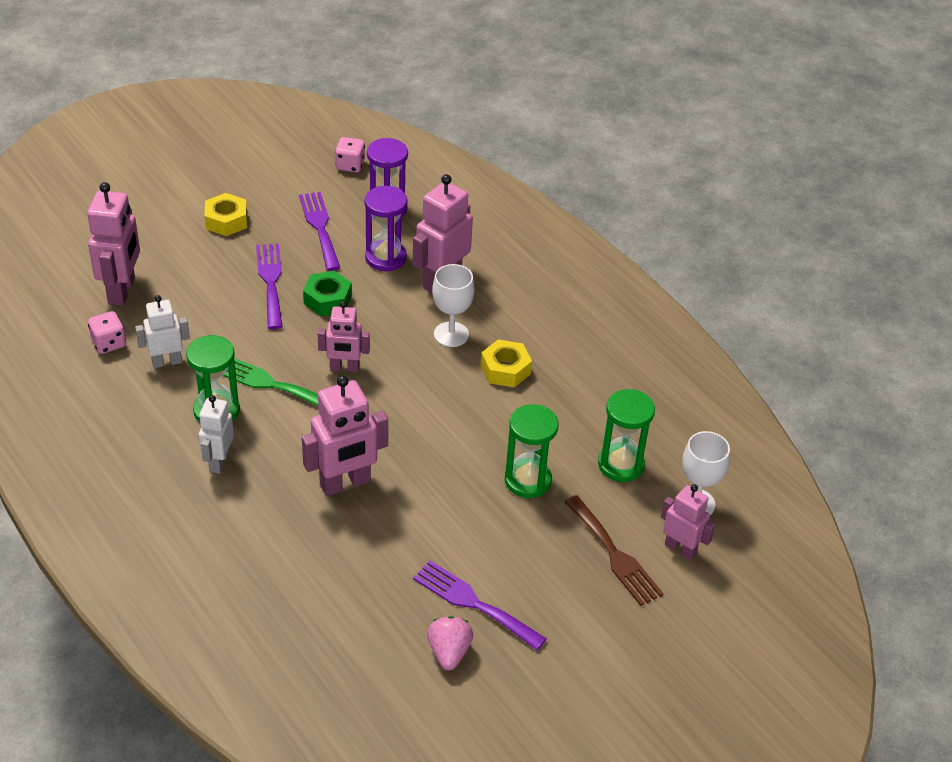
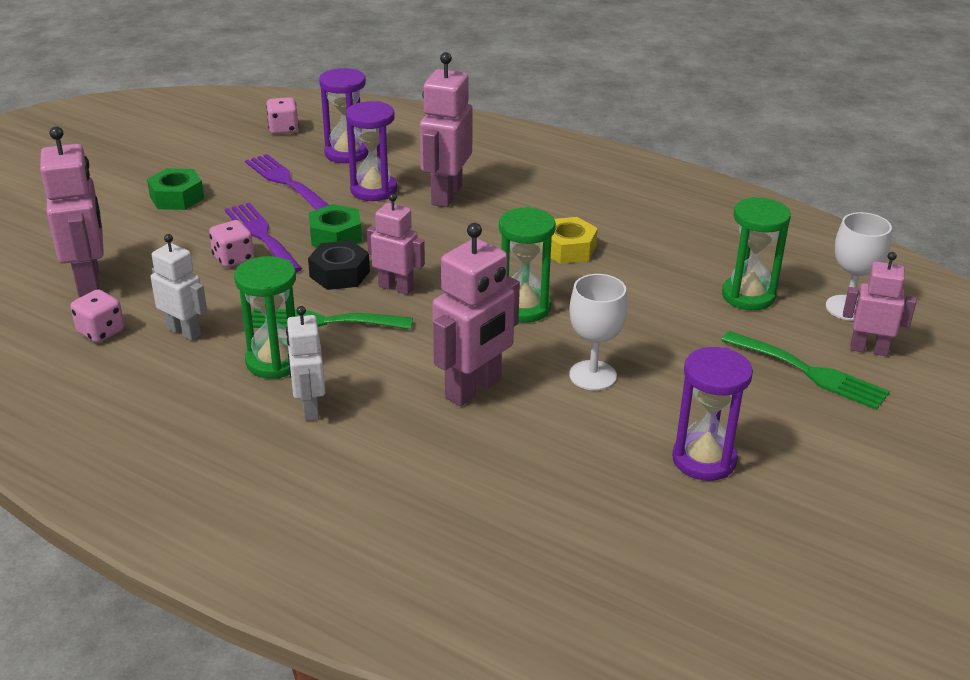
camera: 20 degrees left, 10 degrees down
(167, 362) = (184, 331): white robot -> white robot turned 75 degrees clockwise
(226, 221) = (177, 197): yellow nut -> green nut
(237, 300) = (233, 258): none -> pink dice
(309, 340) = (339, 274): none -> black nut
(344, 368) = (396, 288): pink robot -> pink robot turned 135 degrees counterclockwise
(449, 652) = (716, 516): pink strawberry -> none
(451, 334) = (489, 234): white goblet -> white goblet (592, 375)
(473, 603) = (704, 460): purple fork -> purple hourglass
(527, 480) = (667, 333): green hourglass -> green hourglass (524, 307)
(614, 554) = (810, 372): brown fork -> green fork

